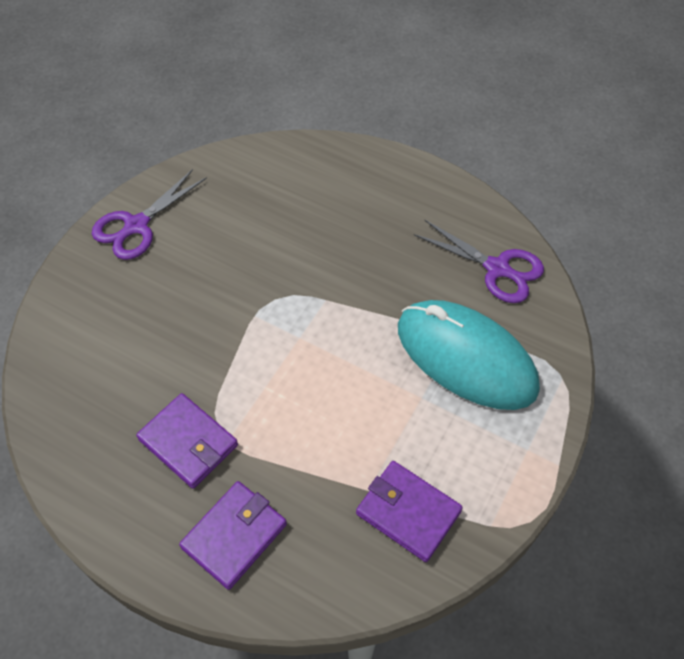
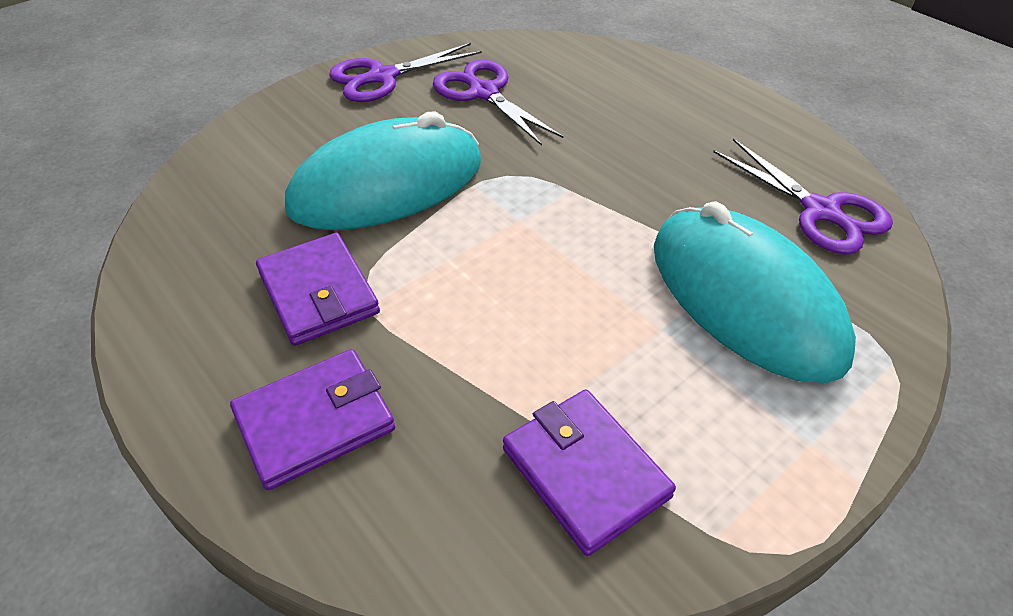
camera: 20 degrees right, 10 degrees down
(192, 334) = (387, 185): none -> turquoise mouse
(225, 220) = (483, 92): none -> purple scissors

